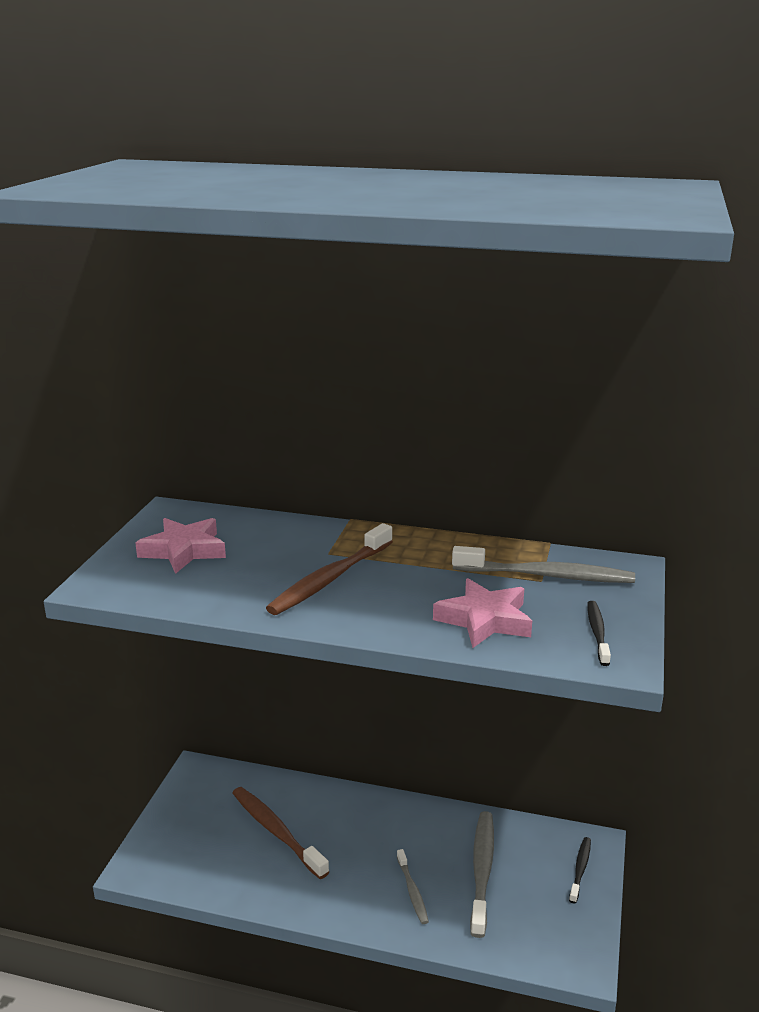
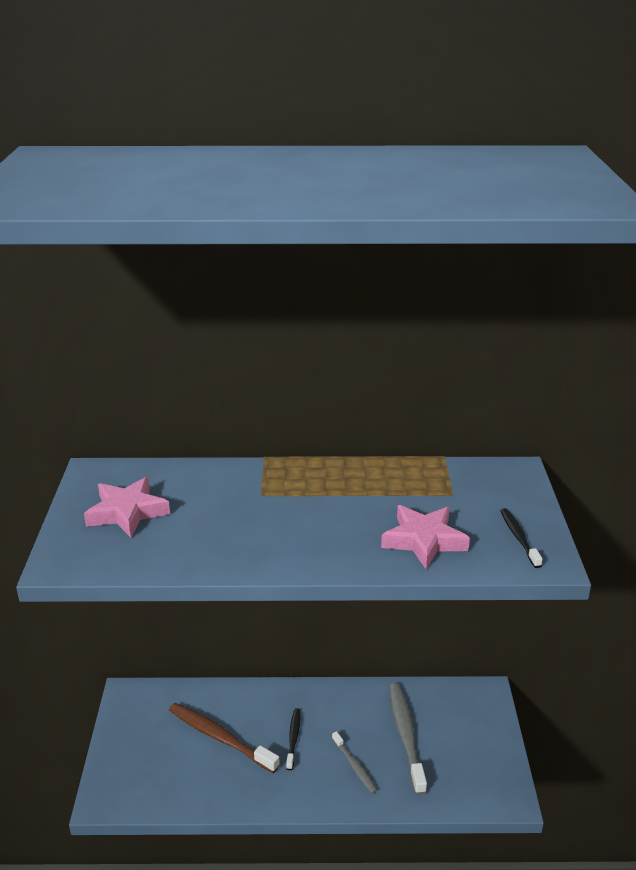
camera: 15 degrees left, 5 degrees up
(330, 579) = (275, 521): brown toothbrush -> none
(546, 575) = (455, 489): grey toothbrush -> none
(580, 869) = (483, 717): black toothbrush -> black toothbrush (293, 738)

